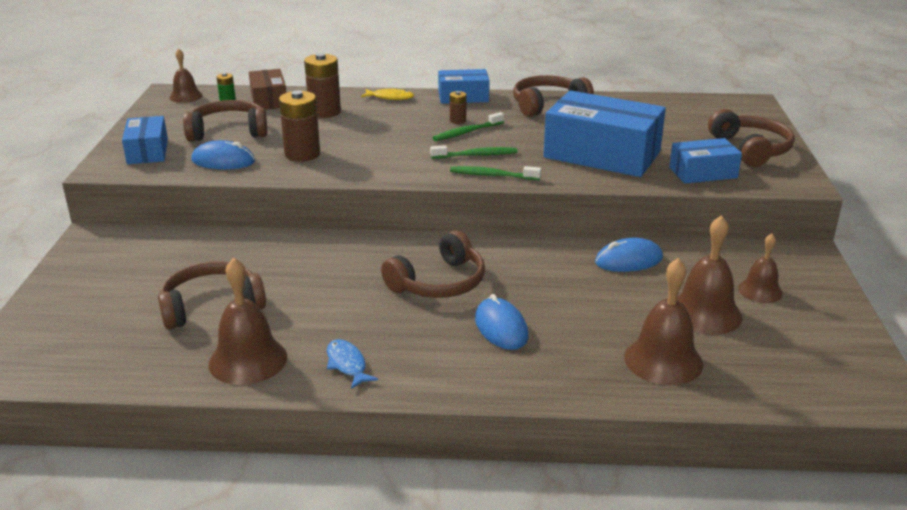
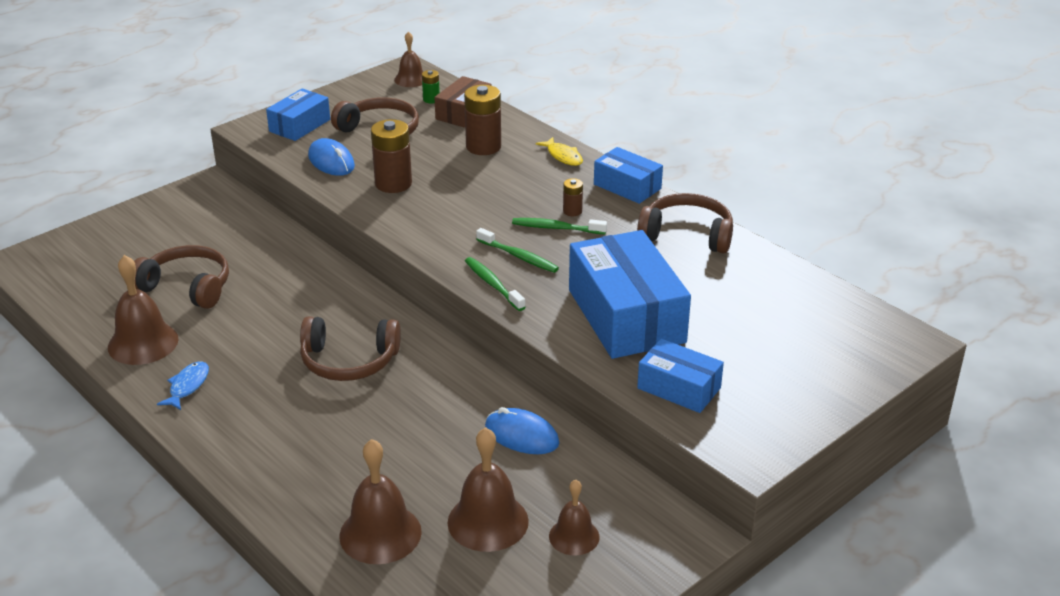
camera: 45 degrees right, 5 degrees up
(501, 328) = (323, 426): blue mouse -> none
(751, 149) = (783, 392): brown headphones -> none

